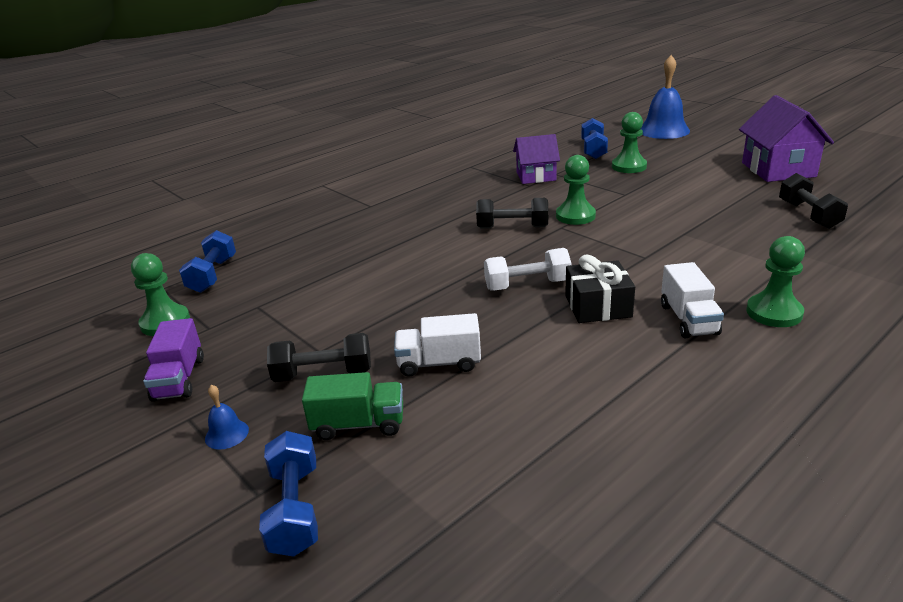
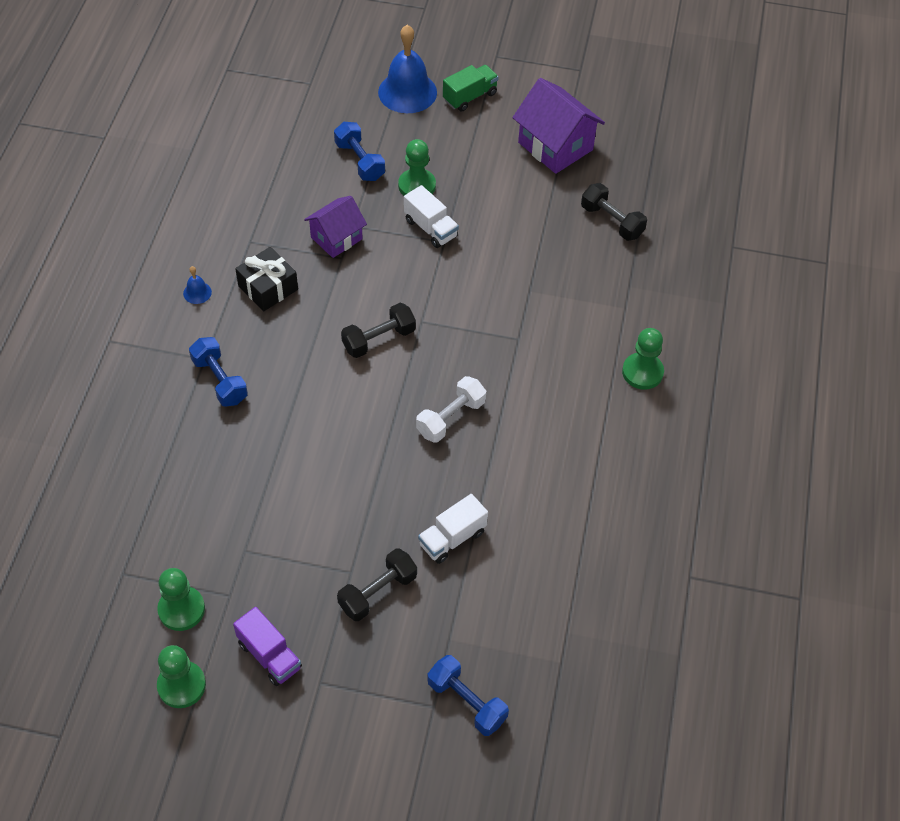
camera: 40 degrees left, 25 degrees up
(213, 275) = (153, 533): blue dumbbell -> blue dumbbell (220, 380)
(227, 434) = (363, 678): blue bell -> blue bell (197, 292)
(358, 424) = (445, 621): green truck -> green truck (470, 97)
(575, 216) = (423, 298): green pawn -> green pawn (181, 685)
(598, 306) = (521, 420): black gift -> black gift (268, 288)
(688, 319) = (591, 406): white truck -> white truck (430, 228)

